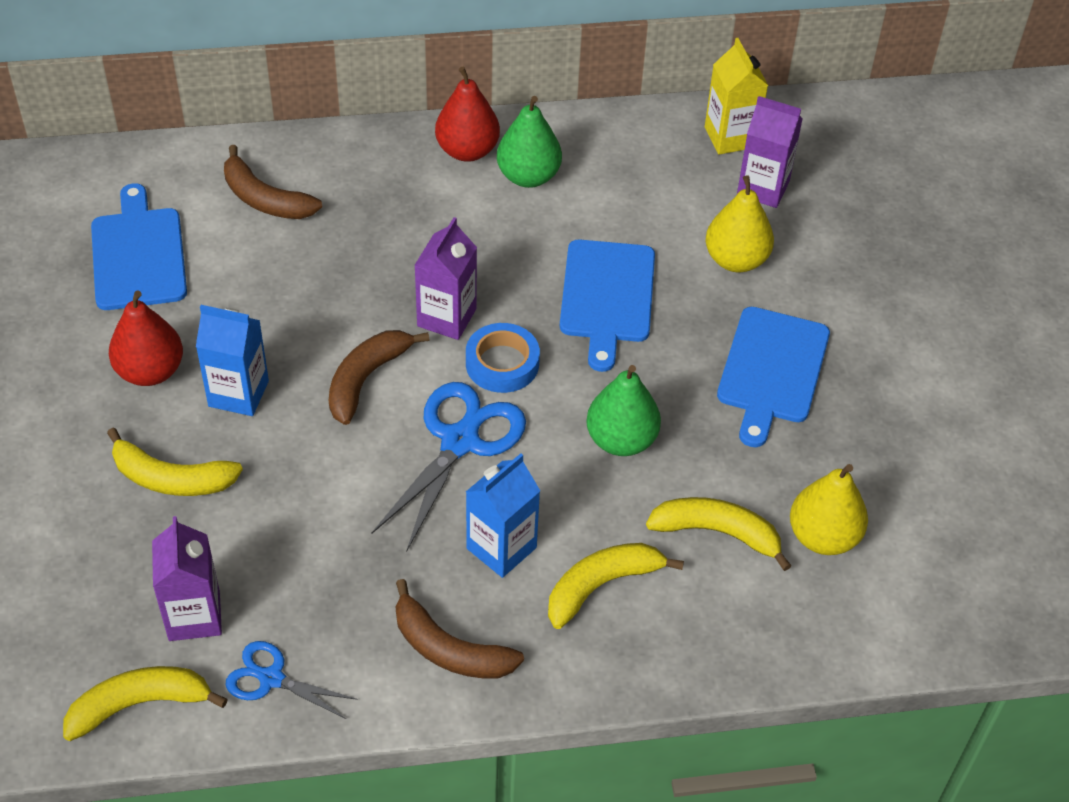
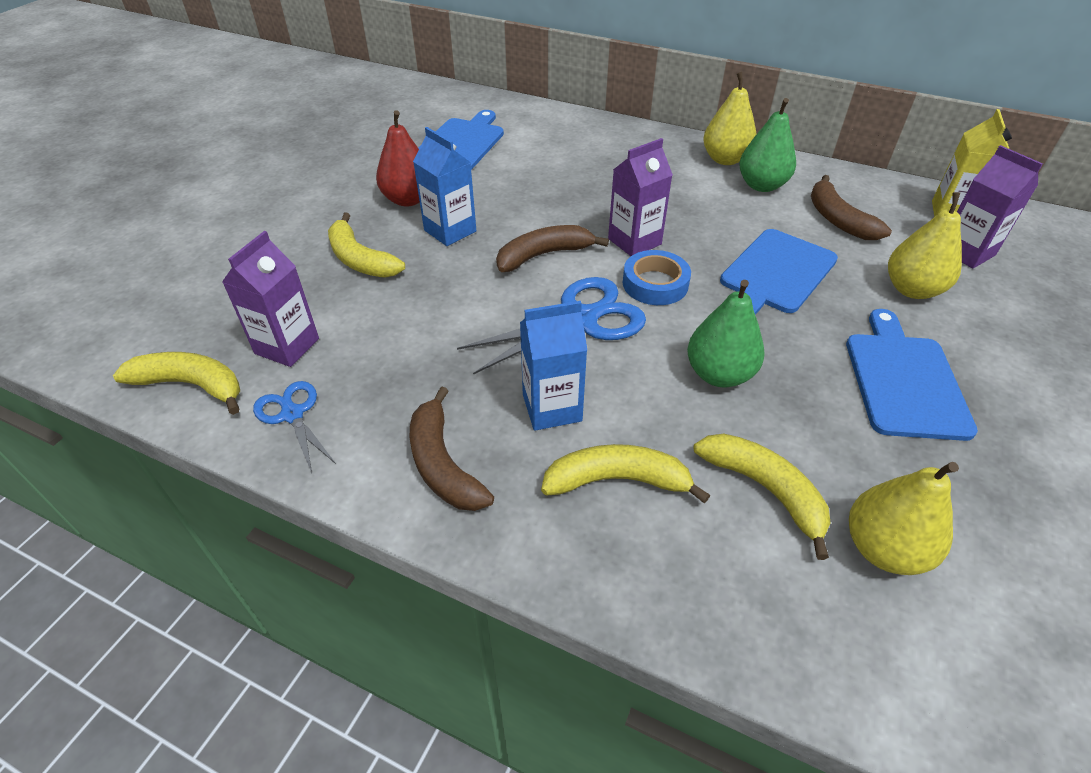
camera: 35 degrees right, 5 degrees down
(265, 199) = (564, 142): brown banana -> brown banana (838, 219)
(467, 150) = (725, 159): red pear -> yellow pear
(772, 370) = (904, 380): blue cutting board -> blue cutting board turned 135 degrees clockwise

